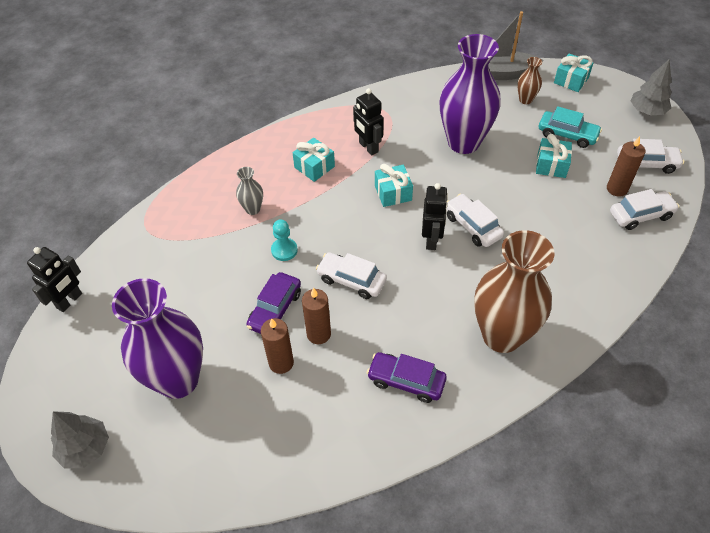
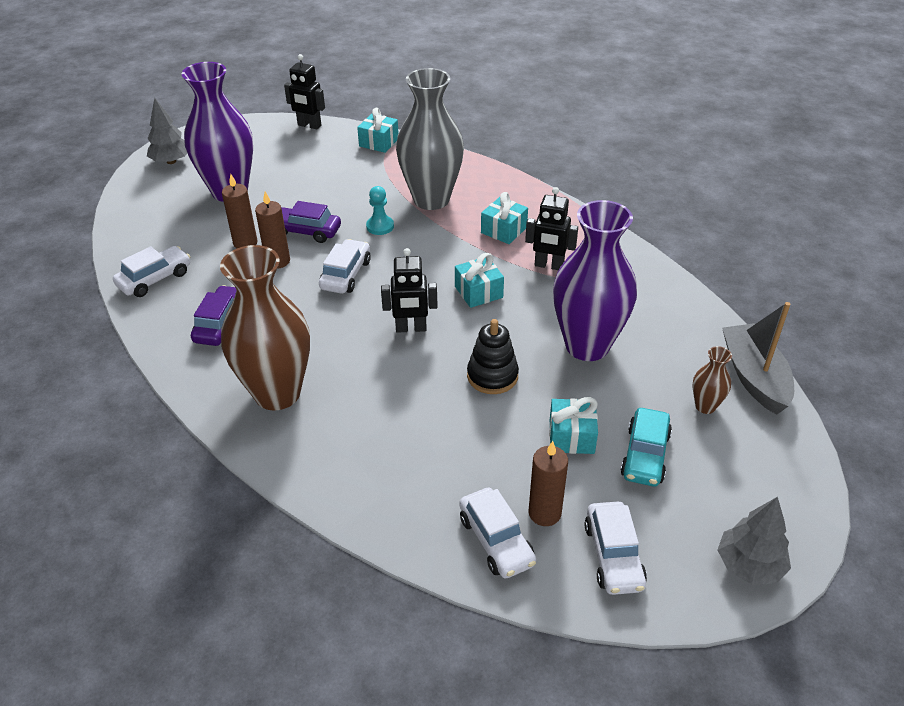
camera: 80 degrees right, 10 degrees down
(253, 209) = (431, 199): grey vase -> grey vase, size x2.33
(368, 147) = (549, 265): black robot -> black robot turned 120 degrees counterclockwise
(472, 226) = (439, 361): white car -> white car (155, 279)
(491, 197) = (492, 376): none -> black stacking toy
(571, 80) = (781, 461): turquoise gift -> turquoise gift (379, 142)

